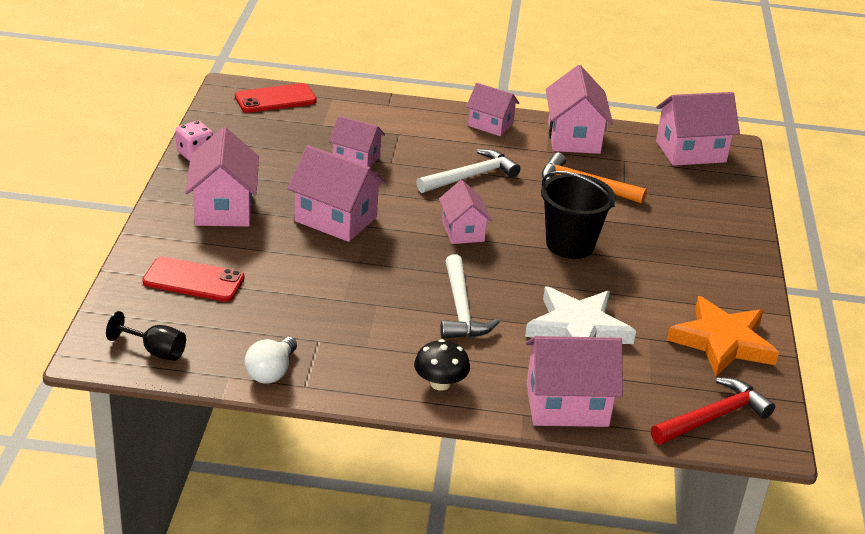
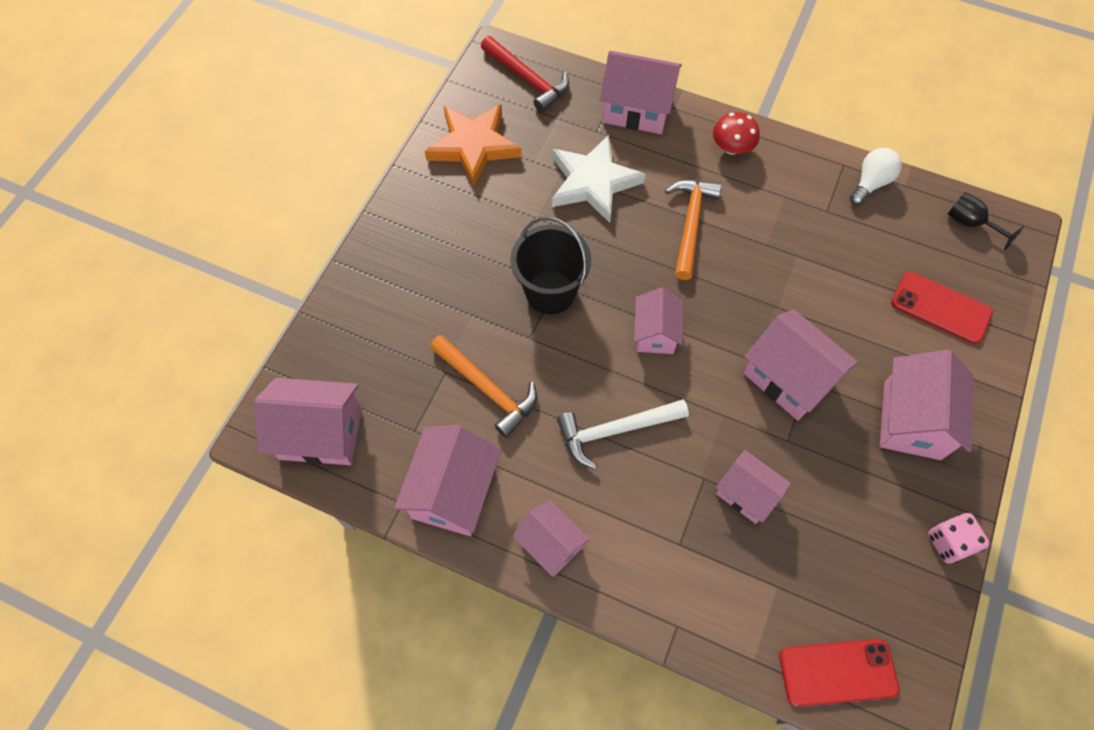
camera: 160 degrees left, 30 degrees up
(440, 383) = (732, 147): black mushroom -> red mushroom
(461, 309) = (690, 224): white hammer -> orange hammer
(713, 417) = (527, 79): red hammer -> red hammer turned 120 degrees counterclockwise

